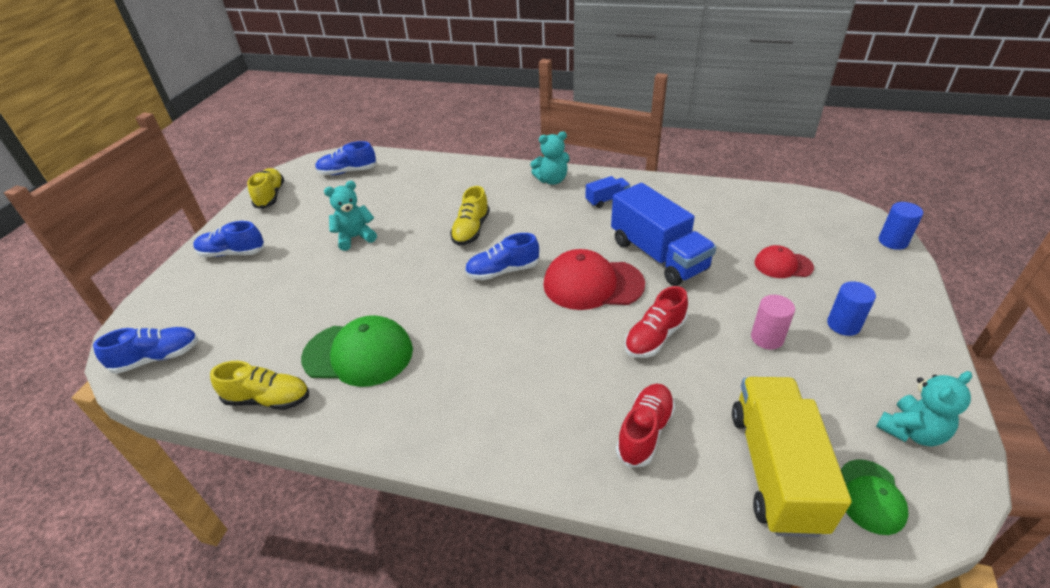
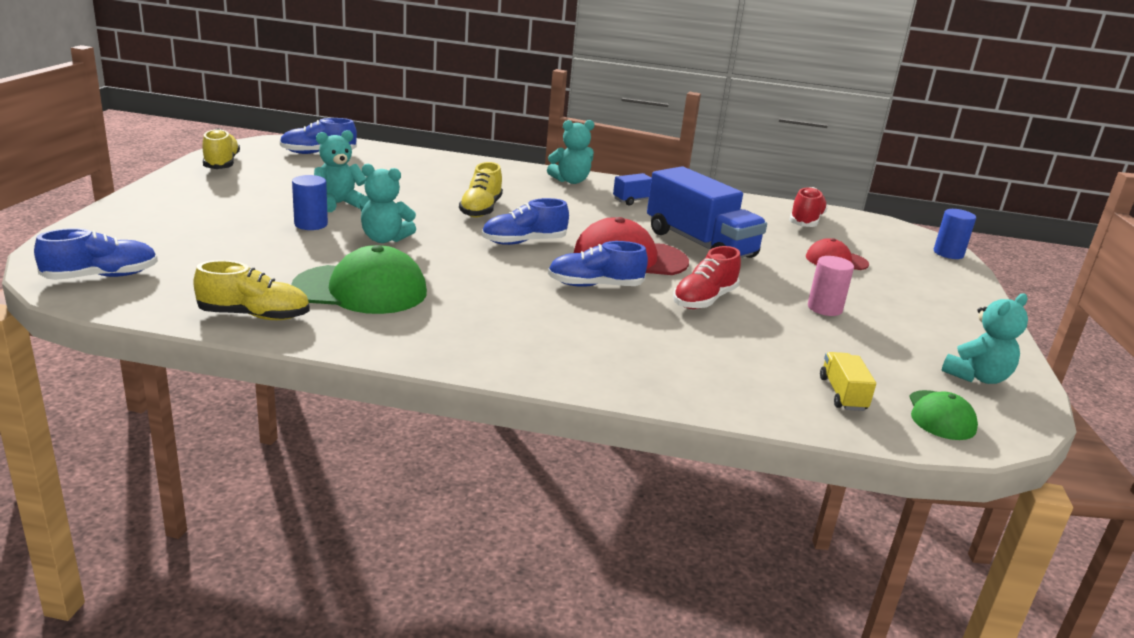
camera: 10 degrees left, 15 degrees down
(232, 253) = (182, 203): blue shoe -> blue shoe (595, 285)
(386, 281) = (384, 239): none -> turquoise teddy bear
(645, 432) = (702, 363): red shoe -> red shoe (806, 221)
(775, 469) = (842, 394): yellow truck -> yellow truck, size x0.46
(843, 325) = (903, 305): blue cylinder -> blue cylinder (311, 224)

